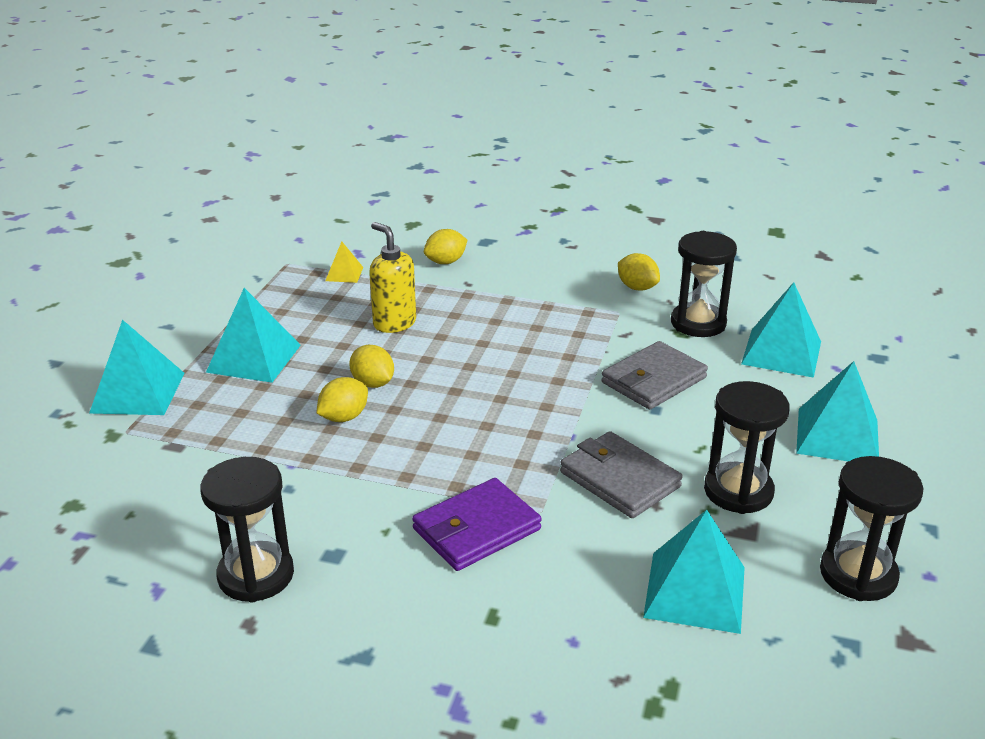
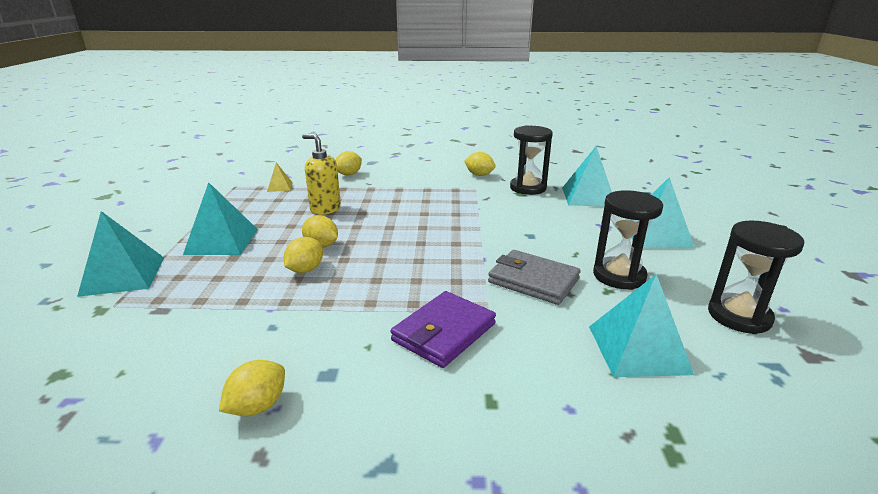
camera: 15 degrees left, 5 degrees down
(256, 575) = (258, 406): black hourglass -> yellow lemon
(653, 380) = (519, 220): grey wallet -> none

